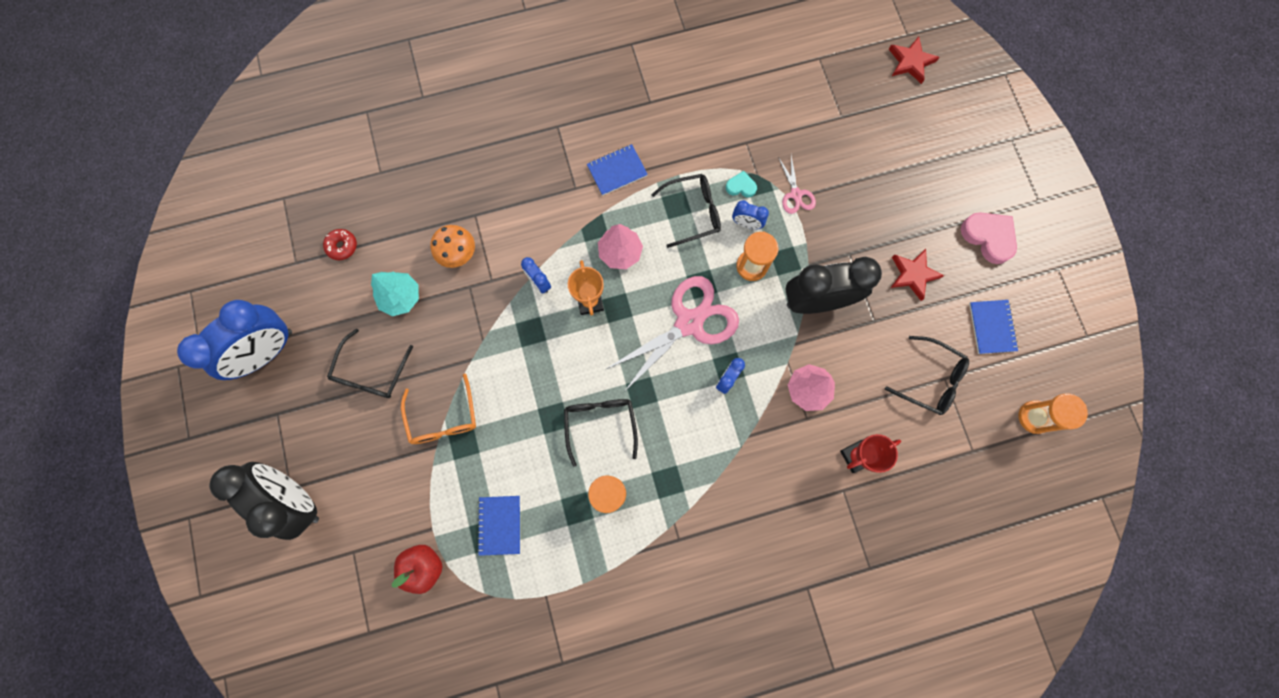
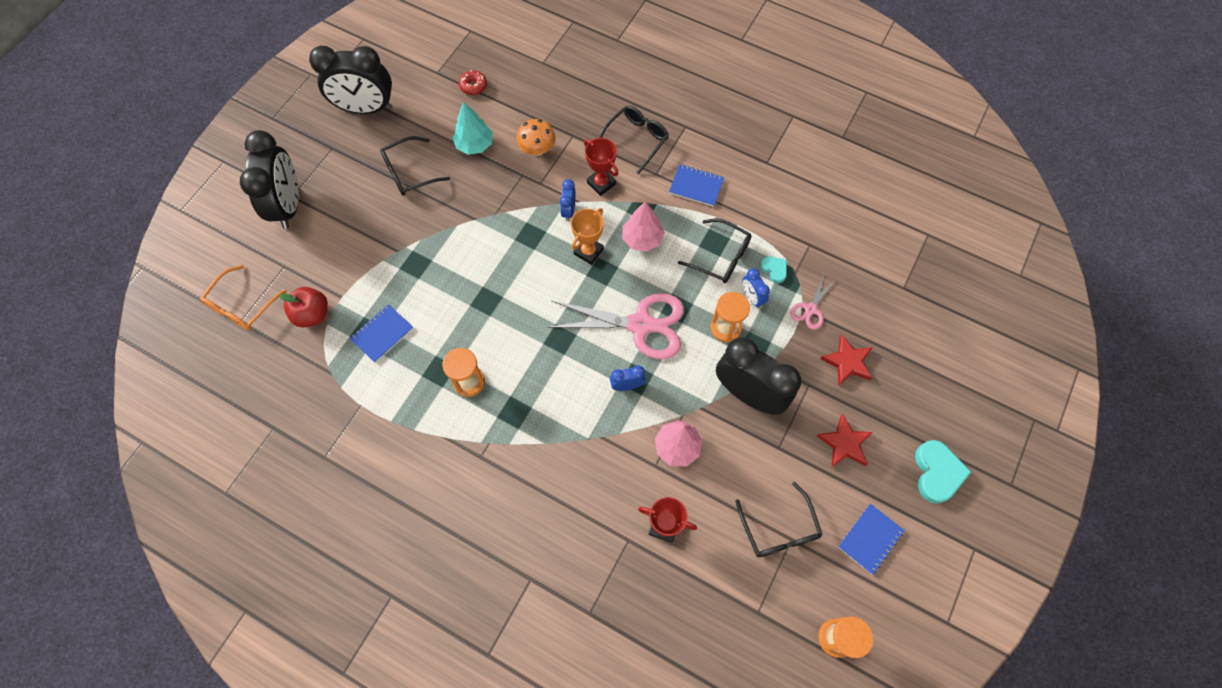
camera: 45 degrees right, 10 degrees down
(268, 352) = (366, 109): blue clock -> black clock
(443, 418) = (421, 238): orange glasses -> orange glasses (242, 306)
(541, 235) = (601, 183): none -> red trophy
(600, 424) = (511, 333): black glasses -> black glasses (636, 139)
(910, 62) = (1002, 296): red star -> red star (847, 362)
(988, 237) = (937, 473): pink heart -> turquoise heart

